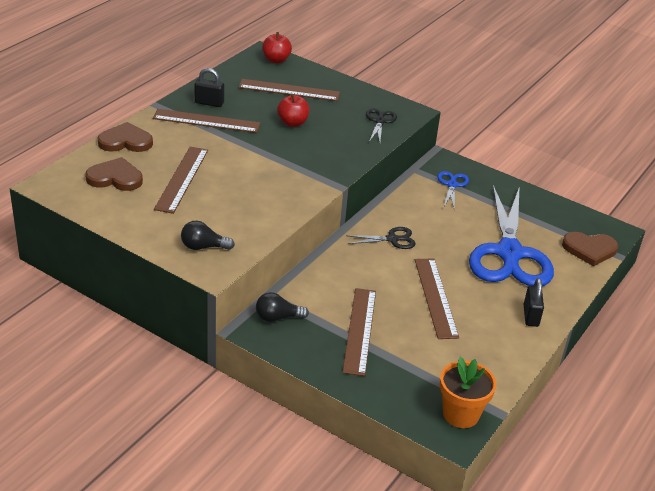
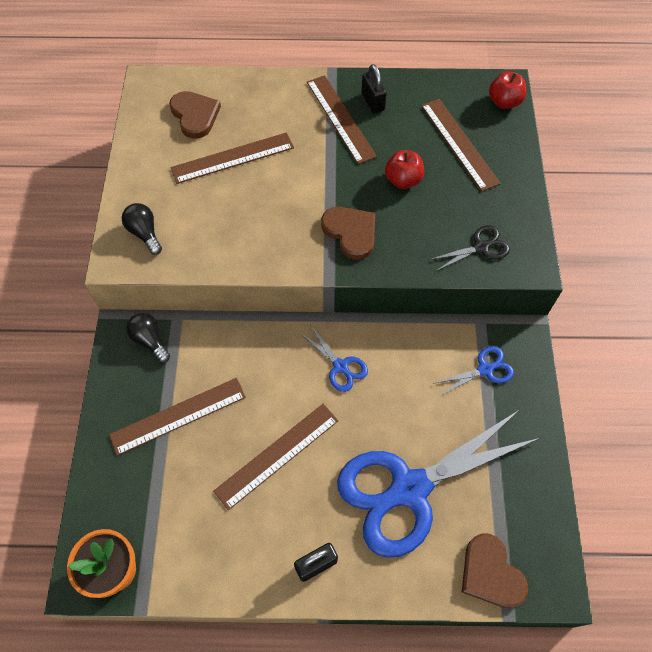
camera: 60 degrees right, 25 degrees up
(125, 141) = (254, 88): brown heart -> brown heart (351, 232)
(393, 239) = (341, 366): black scissors -> blue scissors

